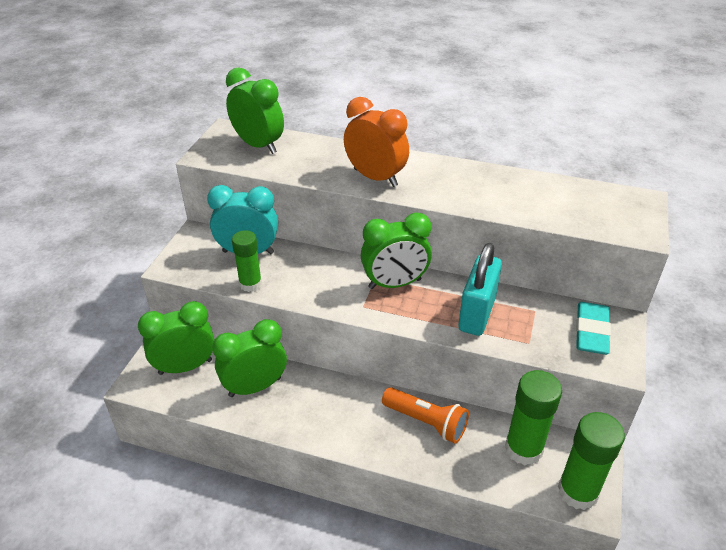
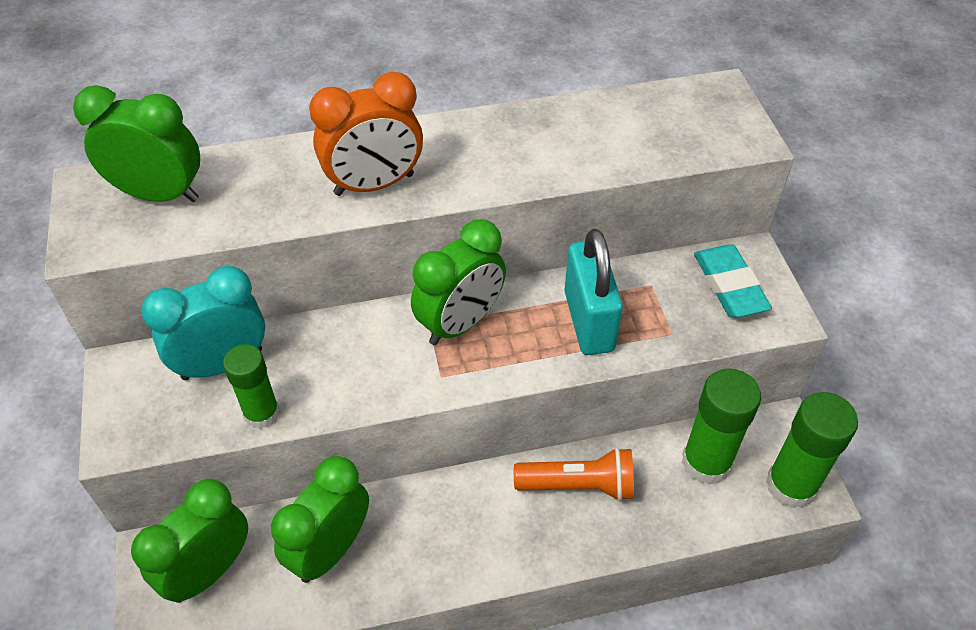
camera: 30 degrees left, 10 degrees up
(375, 178) = (374, 184): orange clock -> orange clock turned 150 degrees clockwise

